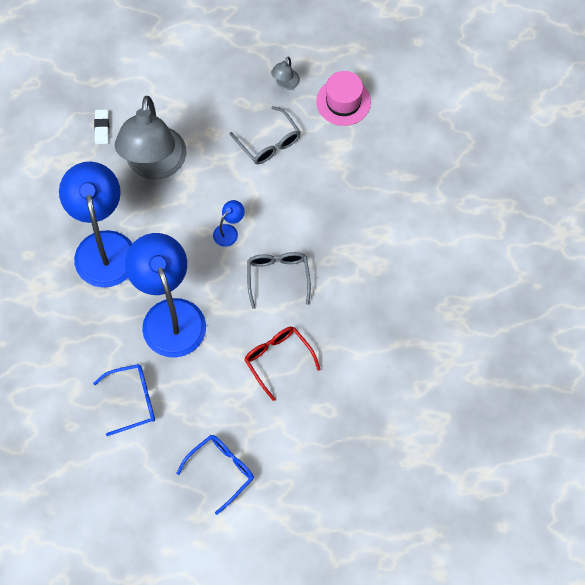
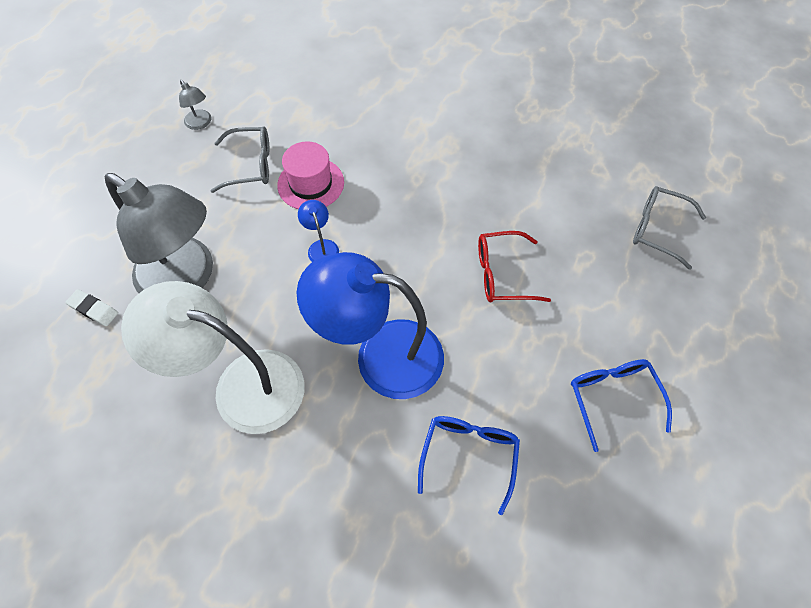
camera: 60 degrees left, 5 degrees down
(103, 246) = (242, 385): blue lamp -> white lamp
(278, 277) = (405, 228): grey glasses -> grey glasses (657, 229)
(343, 102) = (259, 91): pink hat -> pink hat (311, 184)

